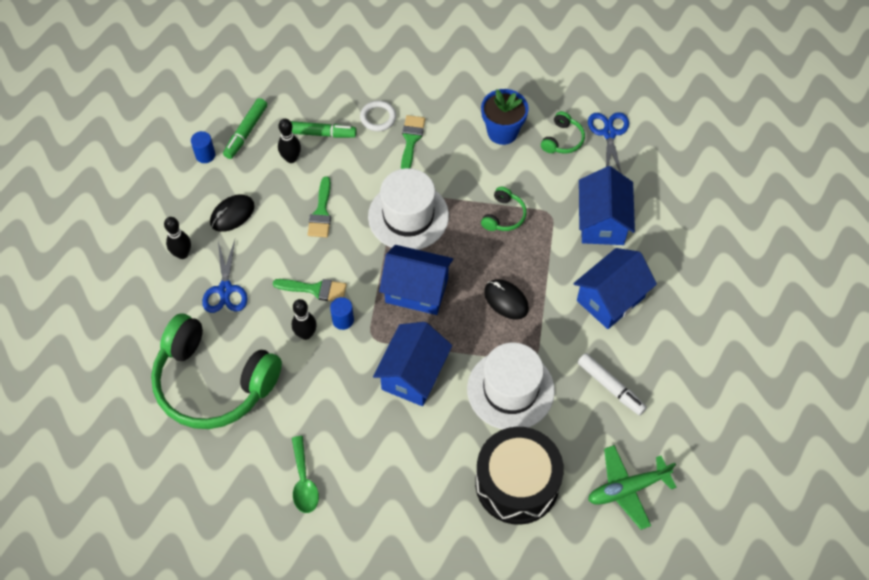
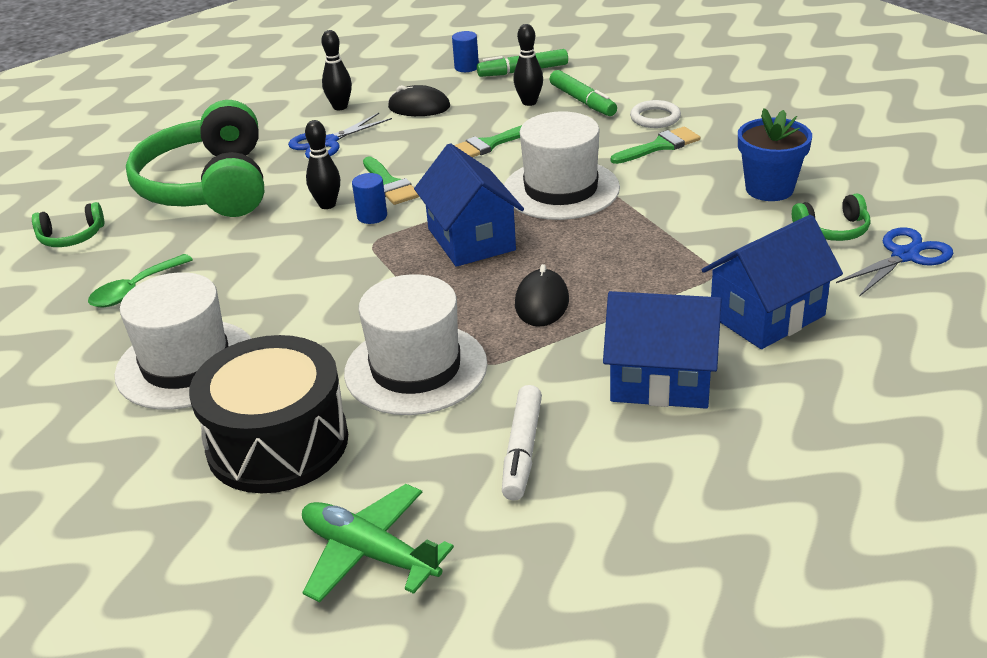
camera: 55 degrees right, 25 degrees down
(409, 491) = (186, 364): none -> white hat
(413, 374) = (354, 290): blue house -> none
(504, 216) = (658, 244): green headphones -> green headphones (71, 237)

